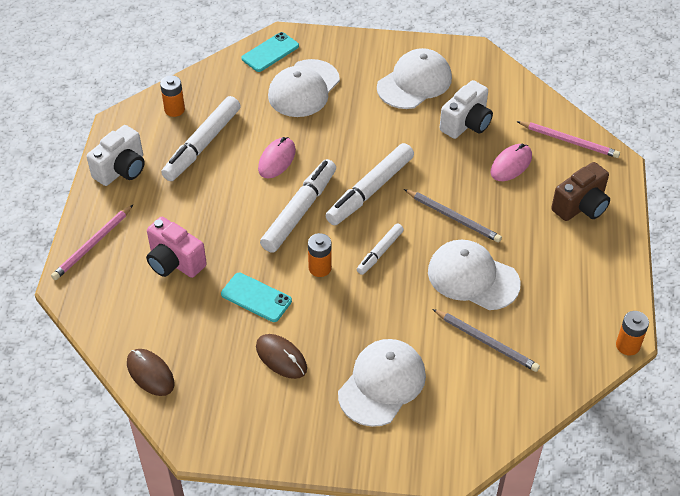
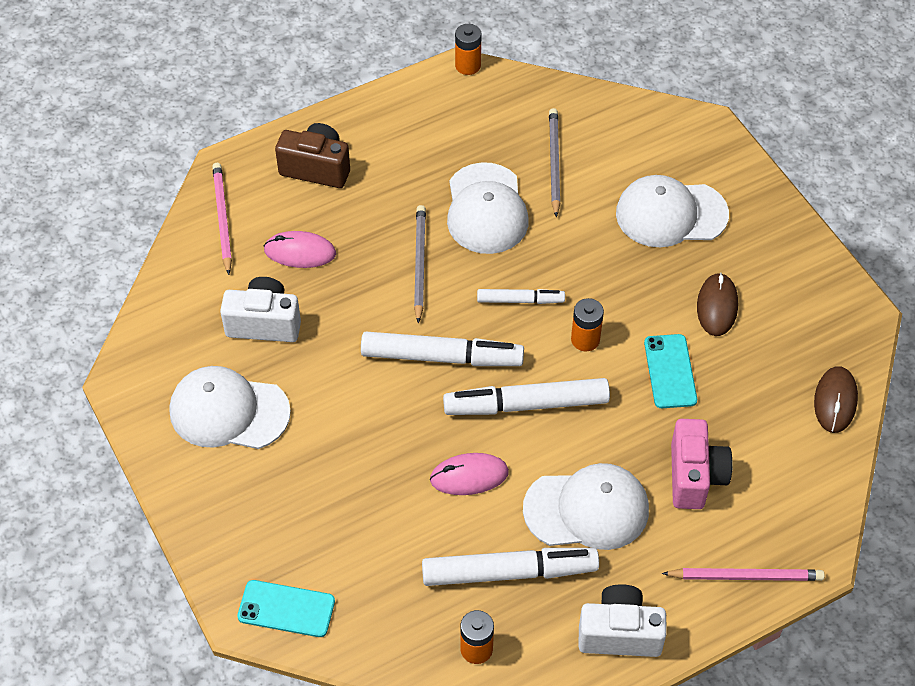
camera: 125 degrees left, 5 degrees up
(303, 89) = (328, 524): white cap -> white cap (587, 509)

